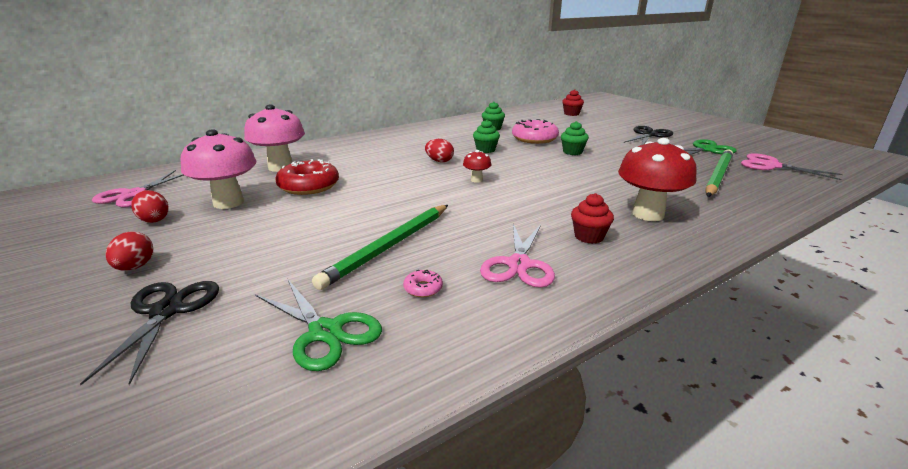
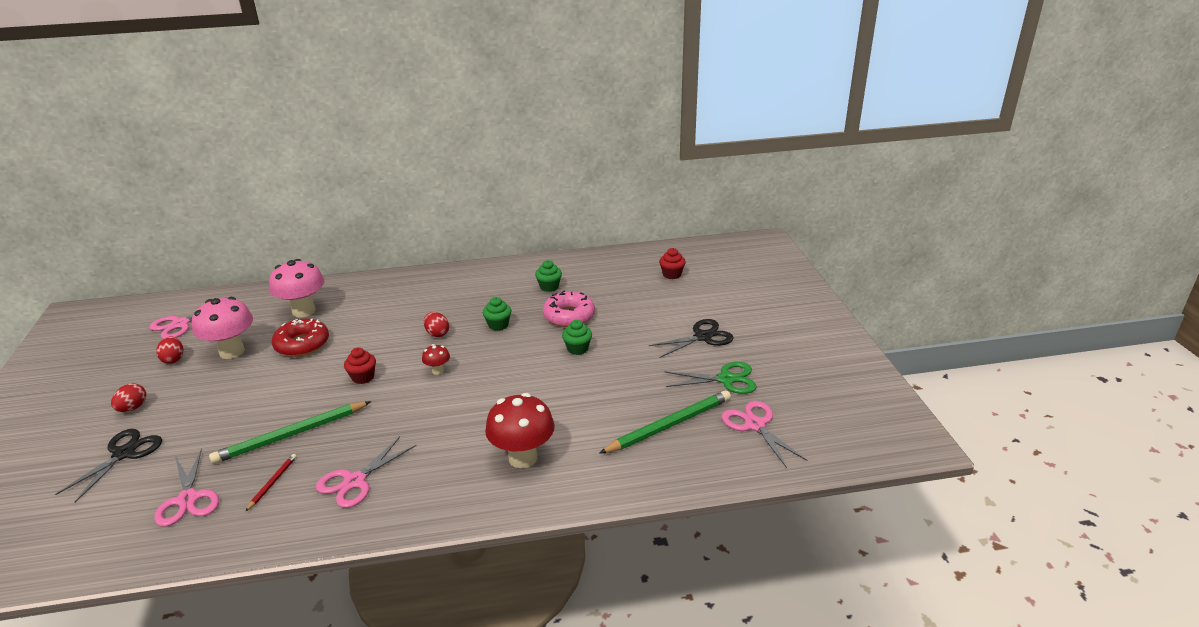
camera: 25 degrees right, 5 degrees up
(325, 332) = (188, 499): green scissors -> pink scissors
(423, 288) = (272, 483): pink donut -> red pencil
(589, 236) = (440, 469): red cupcake -> red cupcake (363, 377)

